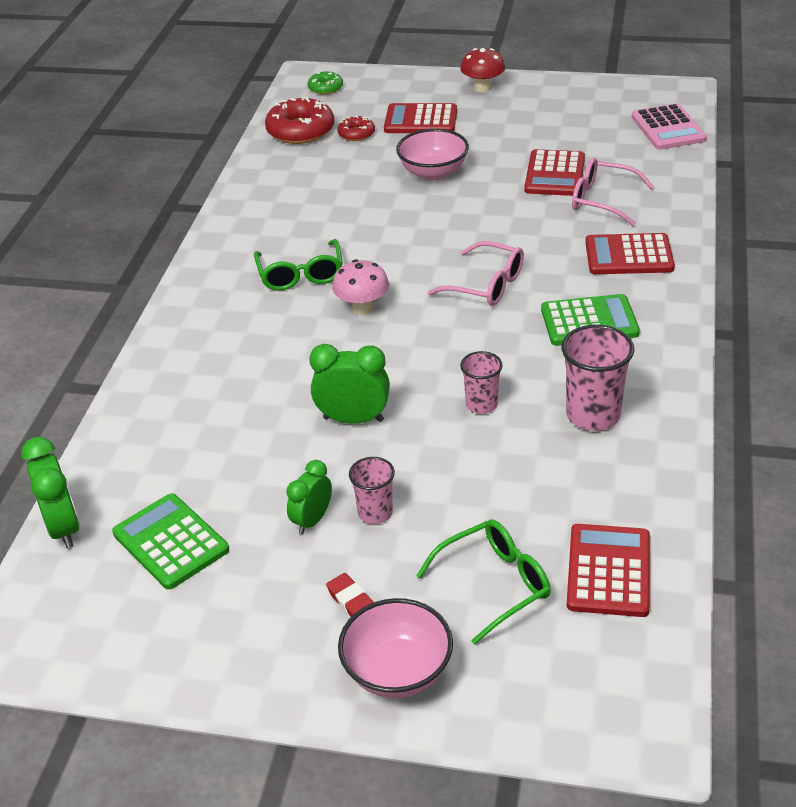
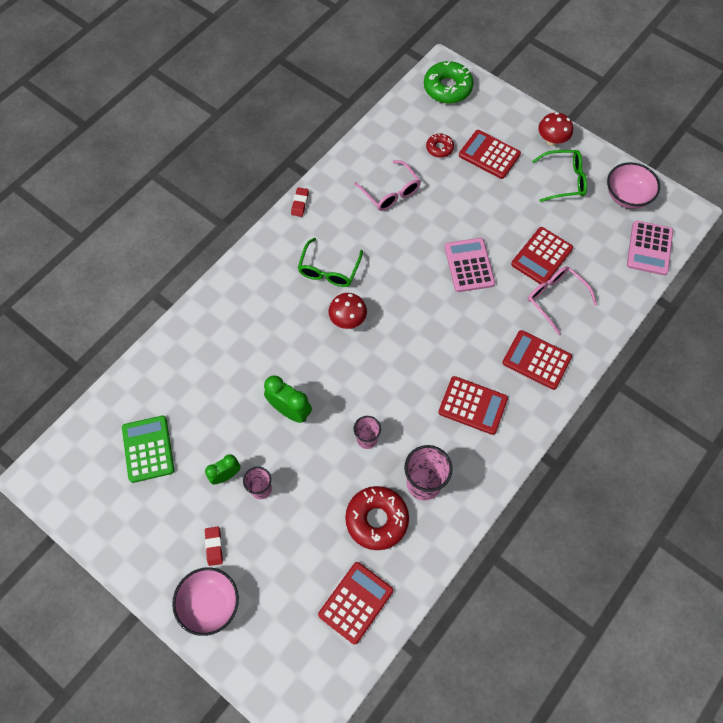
camera: 25 degrees right, 25 degrees up
(63, 527) = (101, 407): green clock -> none
(214, 233) = (300, 203): none -> red eraser
(300, 131) = (406, 126): red donut -> red donut (377, 519)
(325, 88) = (447, 88): green donut -> green donut, size x1.85
(362, 308) = (348, 320): pink mushroom -> red mushroom
(433, 172) = (465, 214): pink bowl -> pink bowl (627, 196)
(476, 210) = (469, 265): none -> pink calculator
(487, 285) = (432, 339): pink glasses -> pink glasses (391, 192)
(495, 584) = (292, 576): green glasses -> green glasses (564, 180)
(589, 321) = (473, 405): green calculator -> red calculator

